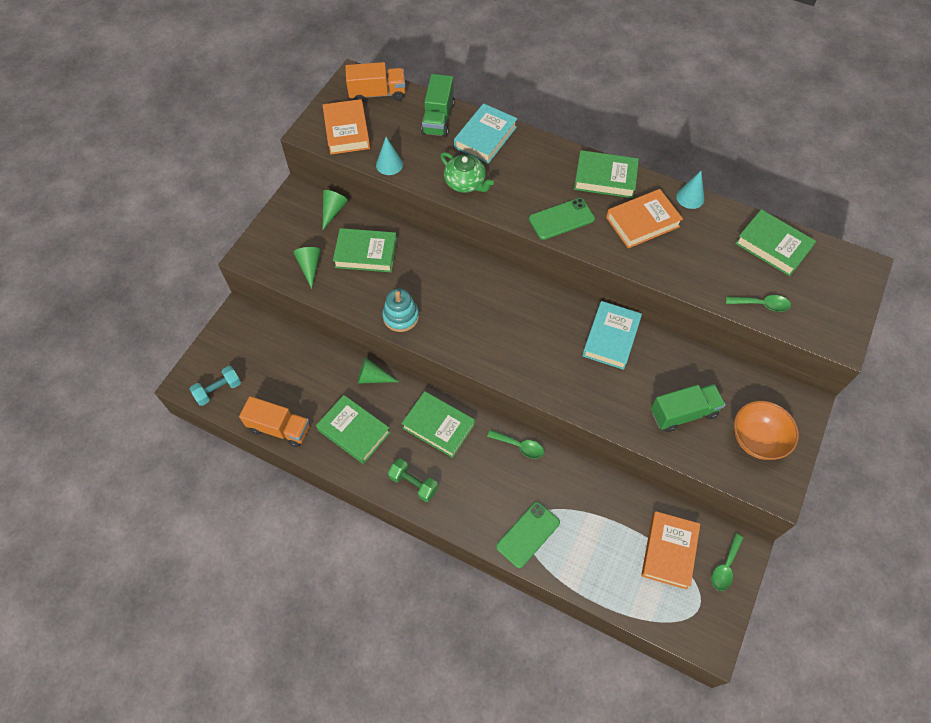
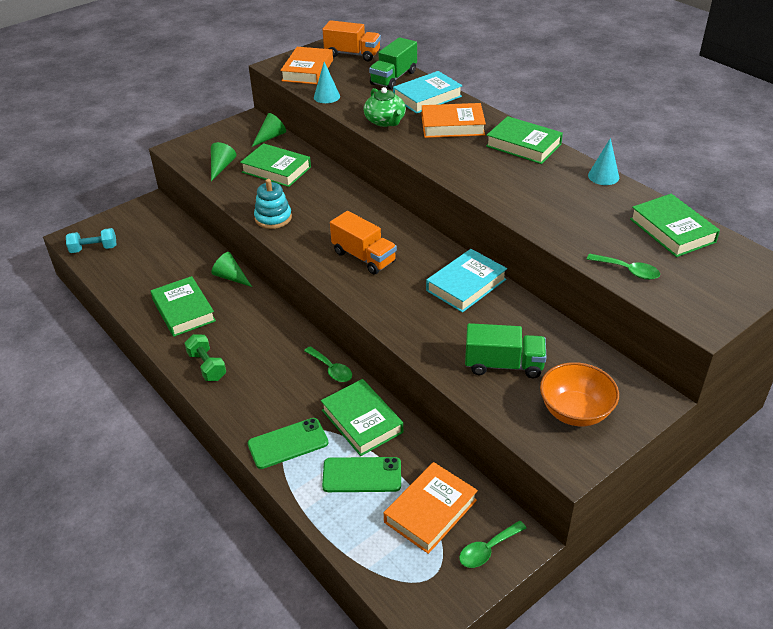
camera: 25 degrees right, 20 degrees down
(279, 428) = (122, 289): orange truck -> orange truck (364, 257)
(438, 426) = (263, 330): green book -> green book (362, 421)
(561, 219) = (458, 163): green phone -> green phone (362, 475)
(642, 222) = (539, 182): orange book -> orange book (452, 125)

